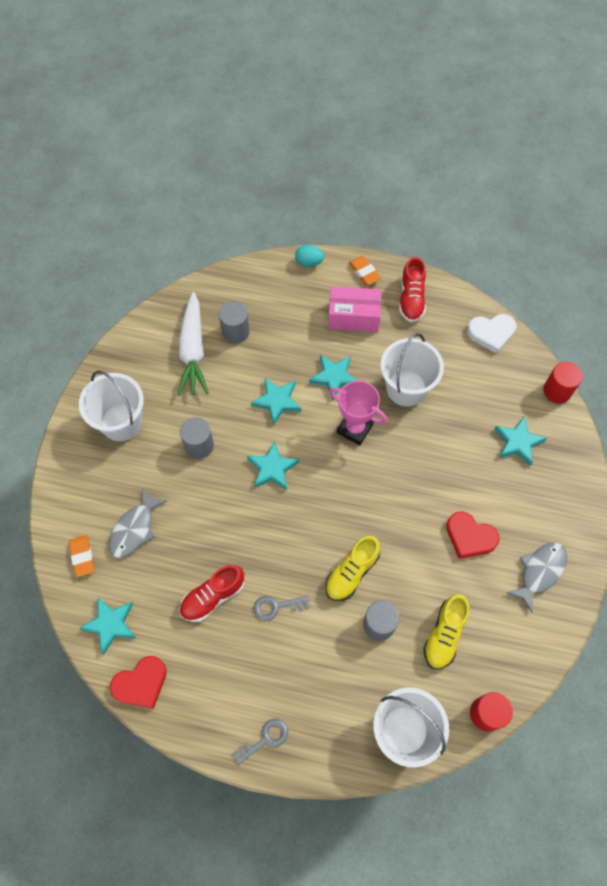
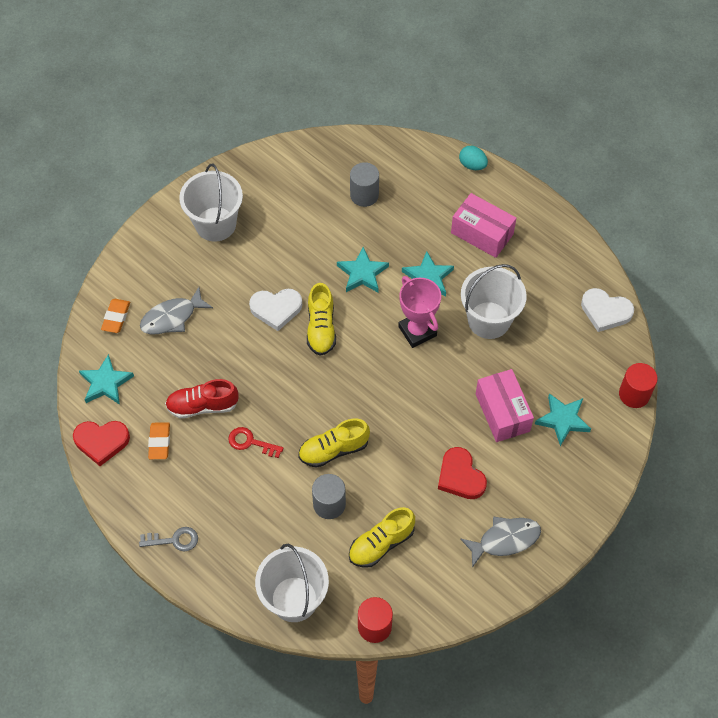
camera: 30 degrees right, 5 degrees down
(193, 351) = (315, 193): white carrot -> none
(199, 445) = (270, 276): grey cylinder -> none
(223, 472) = (276, 309): none -> white heart
(272, 468) = (321, 328): turquoise star -> yellow shoe
(276, 606) = (250, 442): grey key -> red key
(364, 272) = (519, 198): orange eraser -> orange eraser (159, 442)
(411, 298) = (548, 243): red shoe -> none
(467, 462) = (502, 412): none -> pink box

